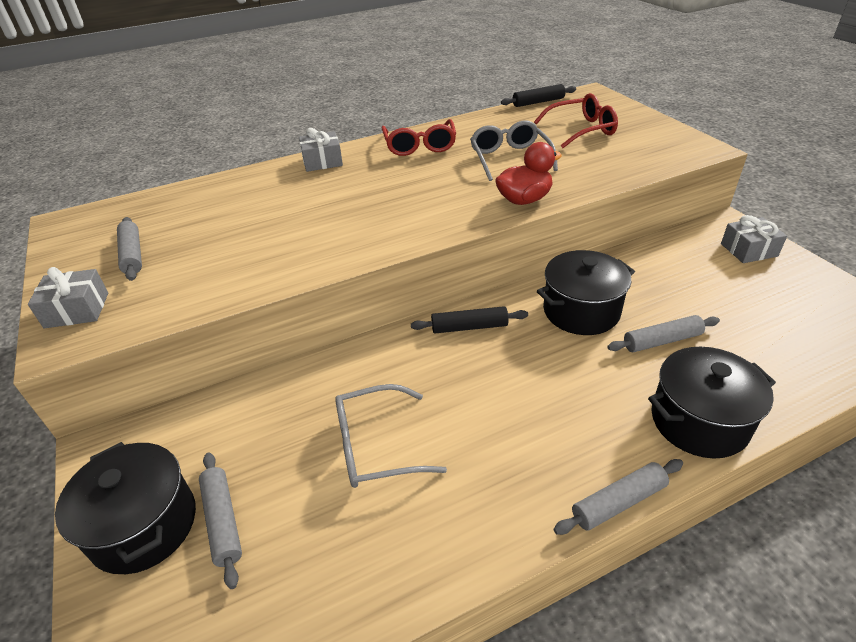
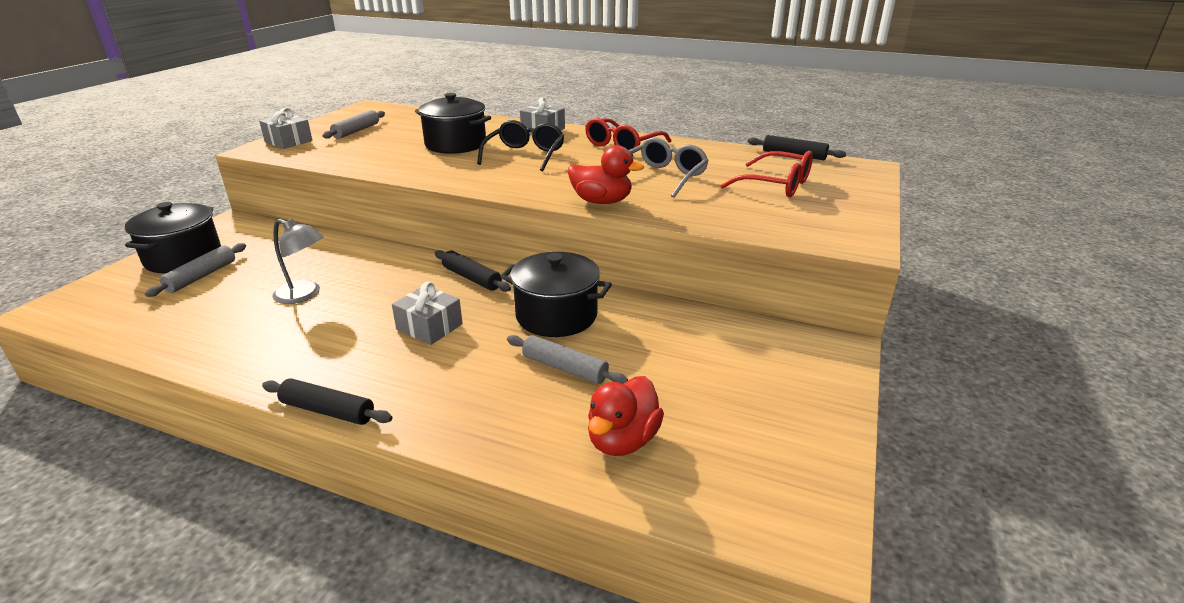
camera: 45 degrees right, 10 degrees down
(371, 192) = (525, 155): none -> black glasses
(376, 446) = (304, 295): grey glasses -> grey lamp
(618, 502) = (328, 411): grey rolling pin -> black rolling pin
(699, 421) = (468, 422): black pot -> black pot (455, 144)
(749, 250) = (805, 373): grey gift -> grey gift (429, 327)
(773, 356) = (622, 440): none -> red duck

